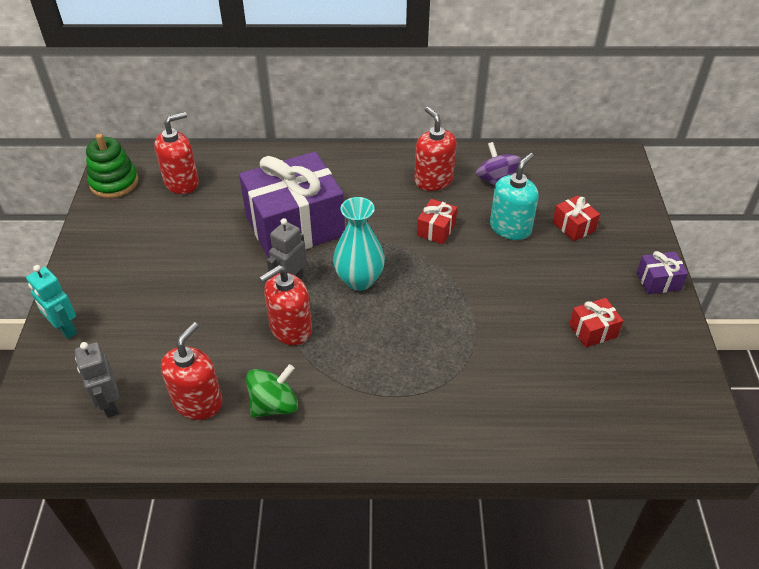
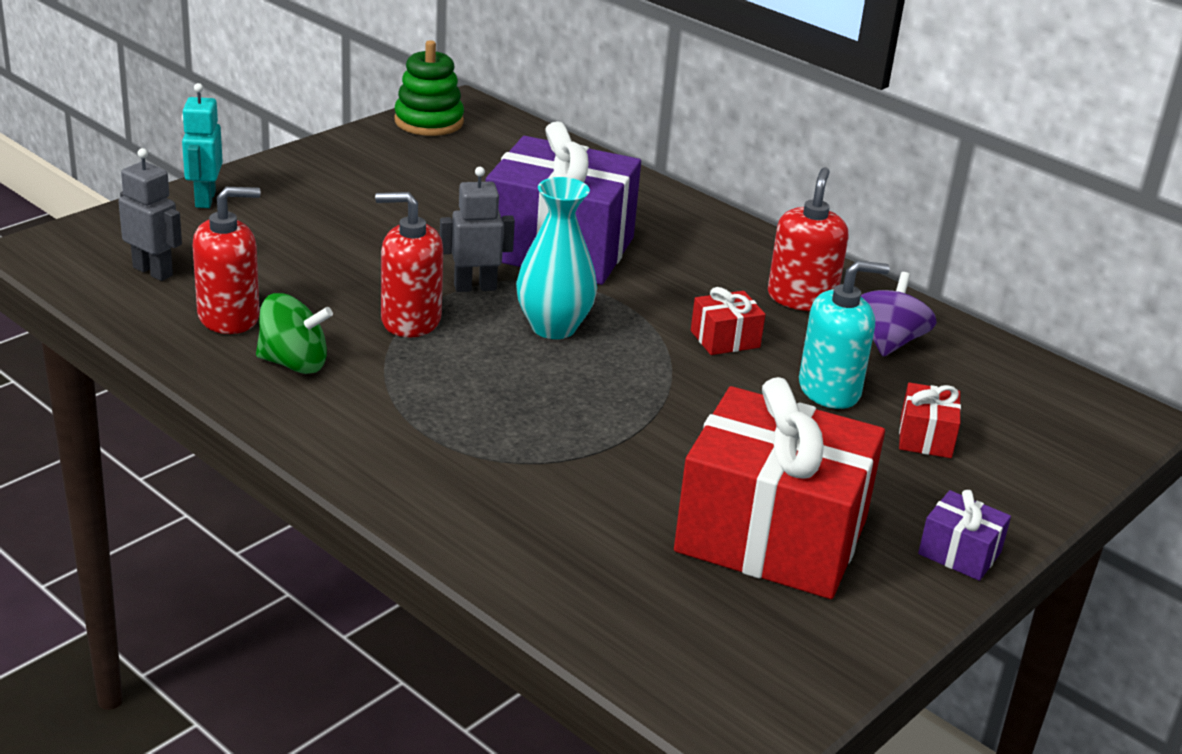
camera: 40 degrees right, 15 degrees down
(110, 404) = (153, 271): grey robot -> grey robot turned 105 degrees clockwise
(181, 182) = (497, 154): red soap dispenser -> none
(593, 330) = (771, 535): red gift -> red gift, size x2.44

